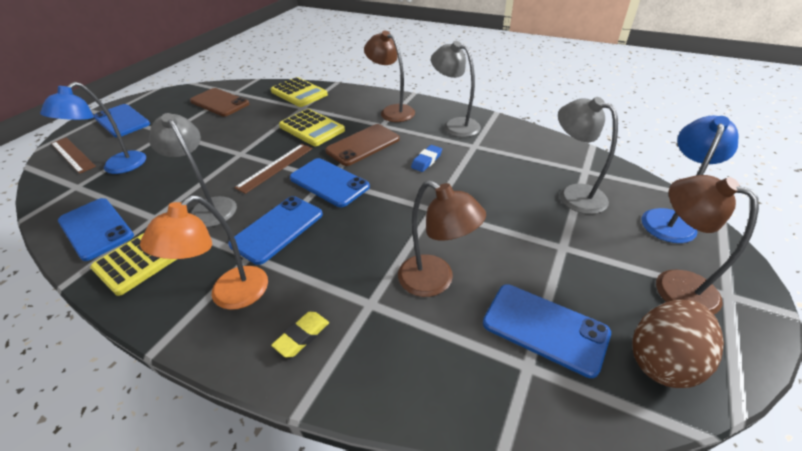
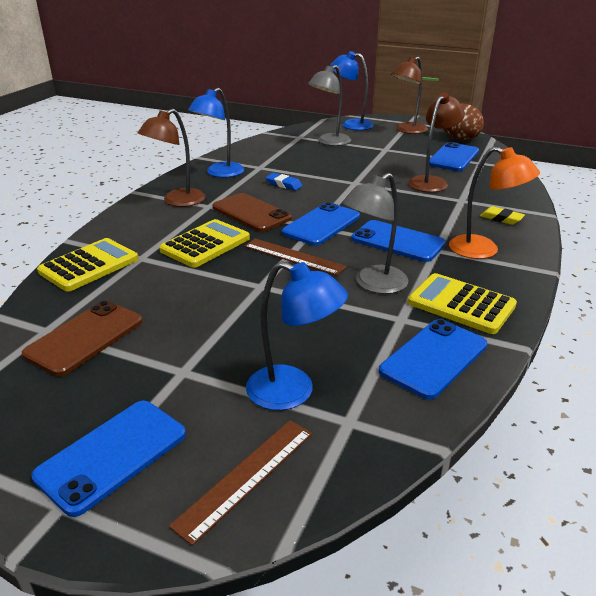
camera: 95 degrees left, 10 degrees down
(455, 125) = (219, 173): grey lamp -> blue lamp

